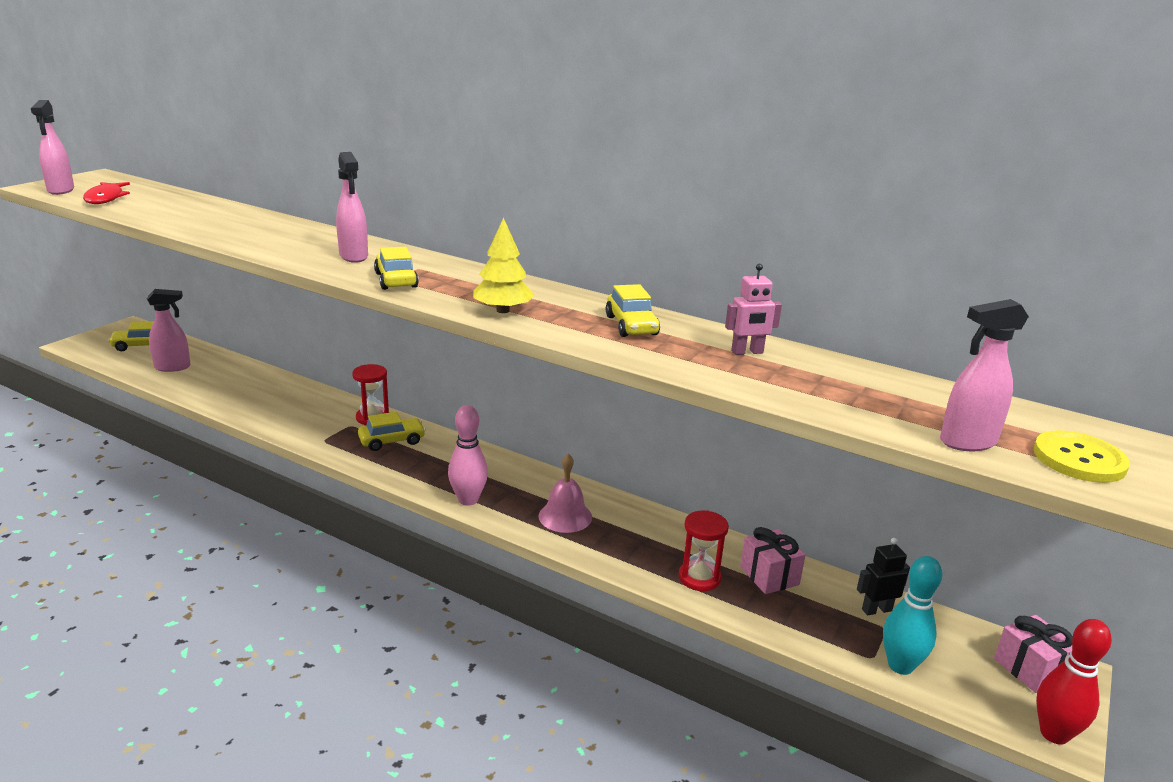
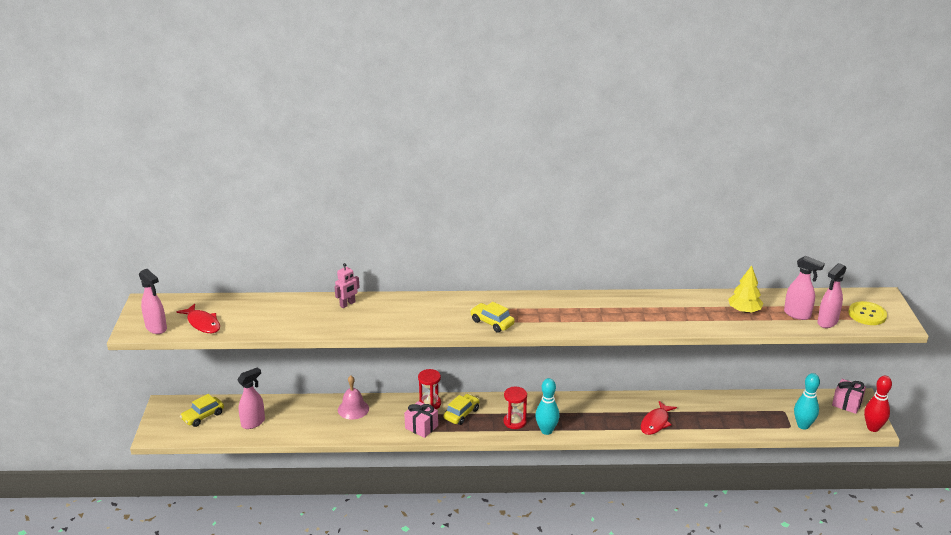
camera: 30 degrees left, 5 degrees up
(354, 257) = (441, 313): pink spray bottle -> pink spray bottle (797, 314)
(468, 500) = (546, 430): pink bowling pin -> turquoise bowling pin
(503, 310) = (573, 323): yellow tree -> yellow tree (744, 310)
(565, 516) = (602, 418): pink bell -> pink bell (353, 409)
(631, 326) = (639, 308): yellow car -> none
(638, 554) = (656, 422): none -> red fish
(699, 578) = (693, 422): red hourglass -> red hourglass (514, 422)
(747, 352) = (704, 305): pink robot -> pink robot (347, 304)
(769, 576) = (719, 407): pink gift -> pink gift (421, 427)
(876, 610) = (774, 403): black robot -> none

